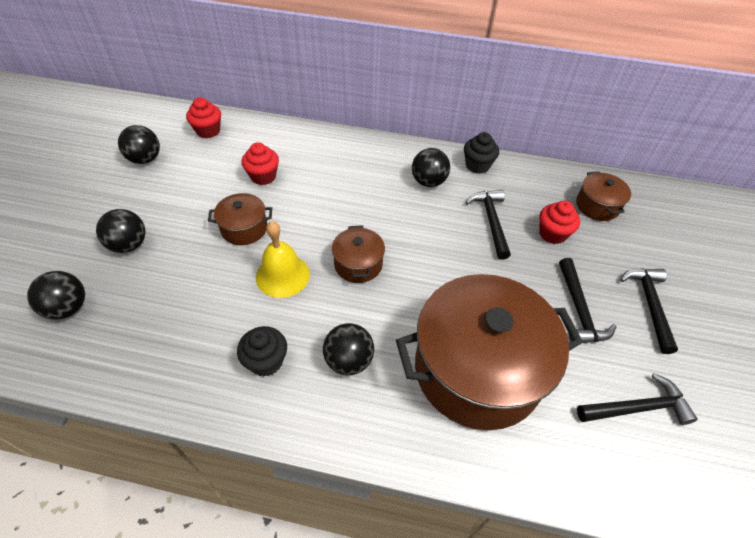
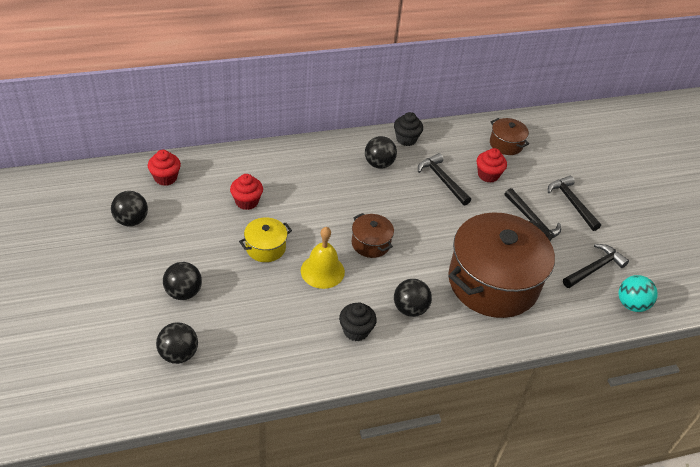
camera: 30 degrees left, 5 degrees down
(244, 228) = (265, 248): brown pot -> yellow pot
(671, 488) = (631, 304): none -> turquoise ball

